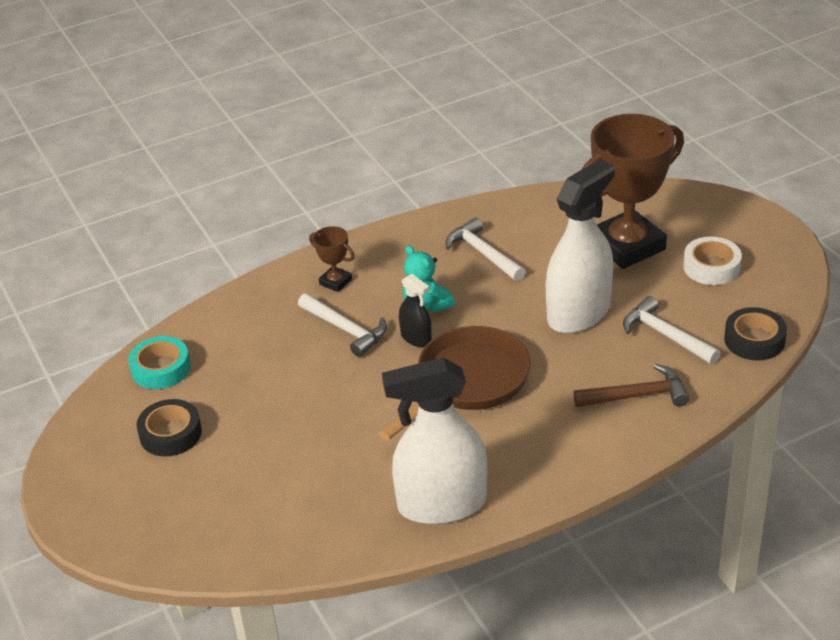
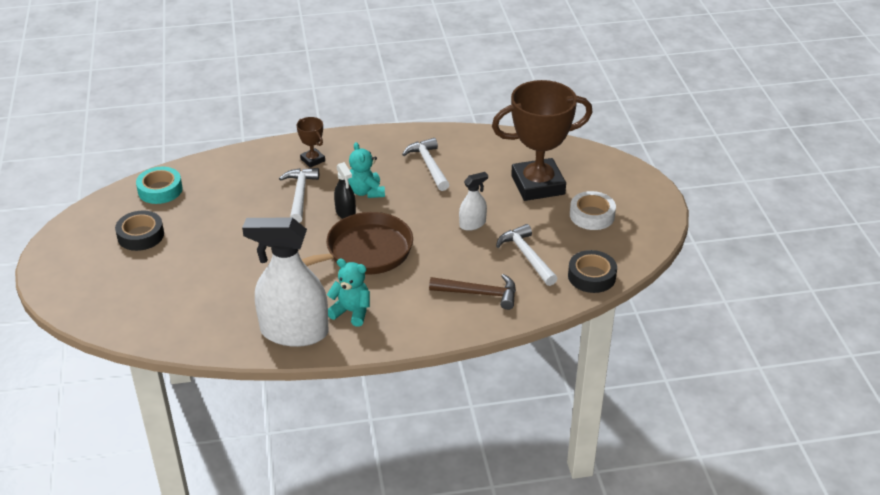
camera: 15 degrees right, 0 degrees up
(346, 329) = (300, 195): white hammer -> white hammer turned 150 degrees counterclockwise
(497, 459) = (351, 312): none -> turquoise teddy bear
(578, 313) = (472, 224): white spray bottle -> white spray bottle, size x0.46

